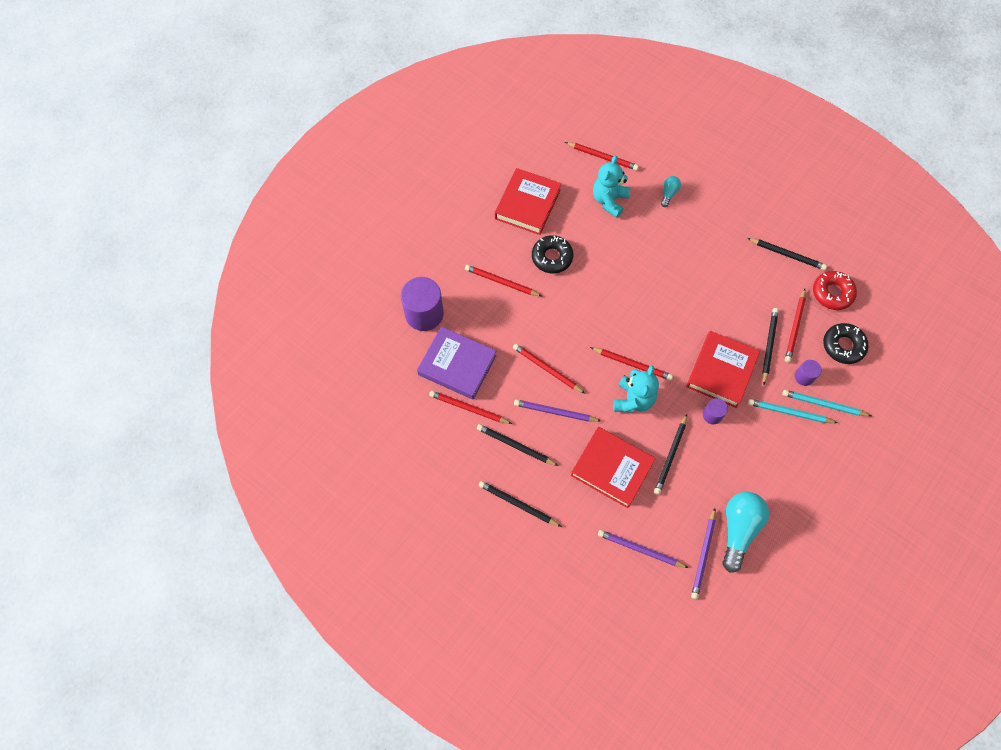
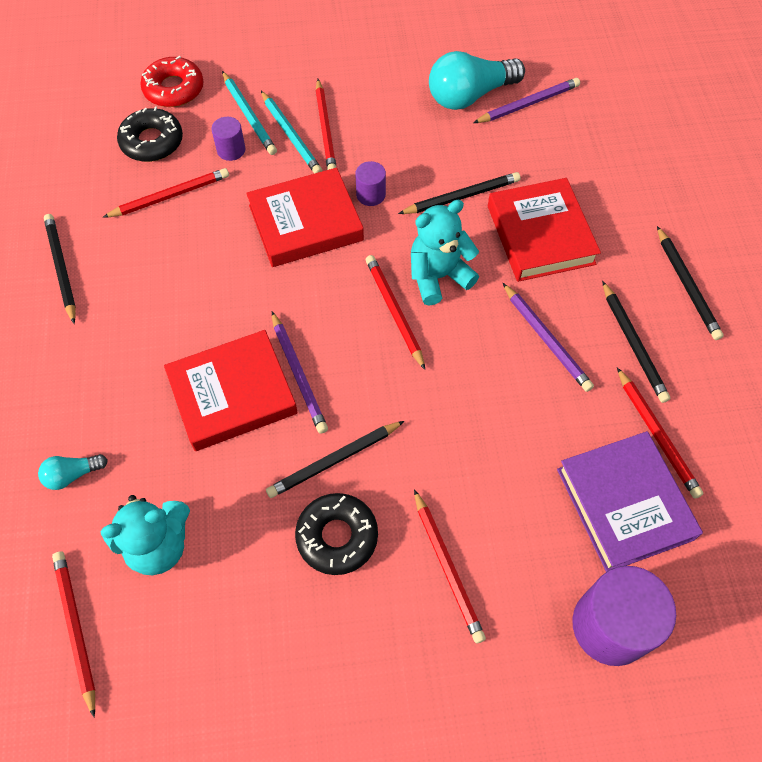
camera: 135 degrees left, 5 degrees down
(527, 204) = (276, 661): red book -> red book (232, 394)
(547, 369) = (505, 394): red pencil -> red pencil (325, 129)
(640, 549) = (588, 152): purple pencil -> purple pencil (298, 374)
(769, 345) = (222, 203): black pencil -> black pencil (334, 460)
(832, 293) = (82, 192): red donut -> red donut (174, 89)

